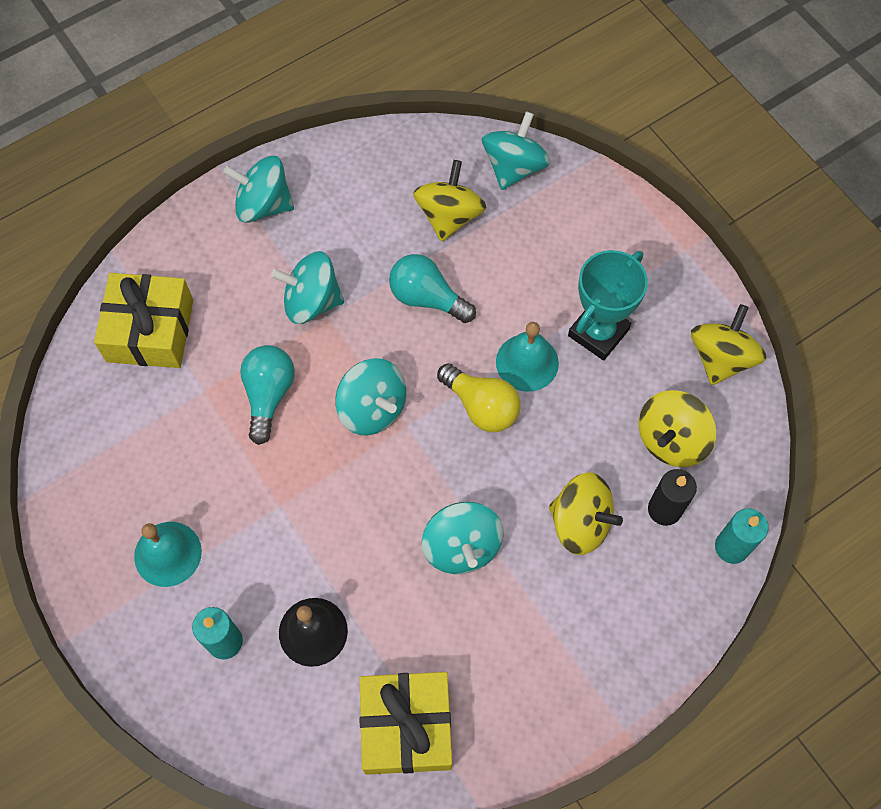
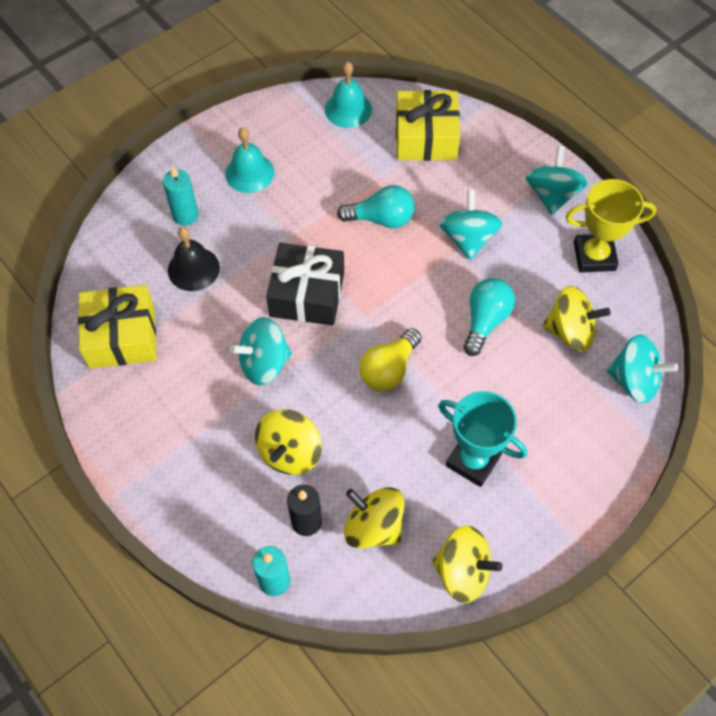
camera: 85 degrees right, 5 degrees down
(355, 176) = (594, 256): none -> yellow trophy
(369, 491) = (307, 294): none -> black gift
(372, 408) = (378, 290): turquoise spinning top -> none
(527, 362) = (435, 402): turquoise bell -> turquoise bell (348, 109)

